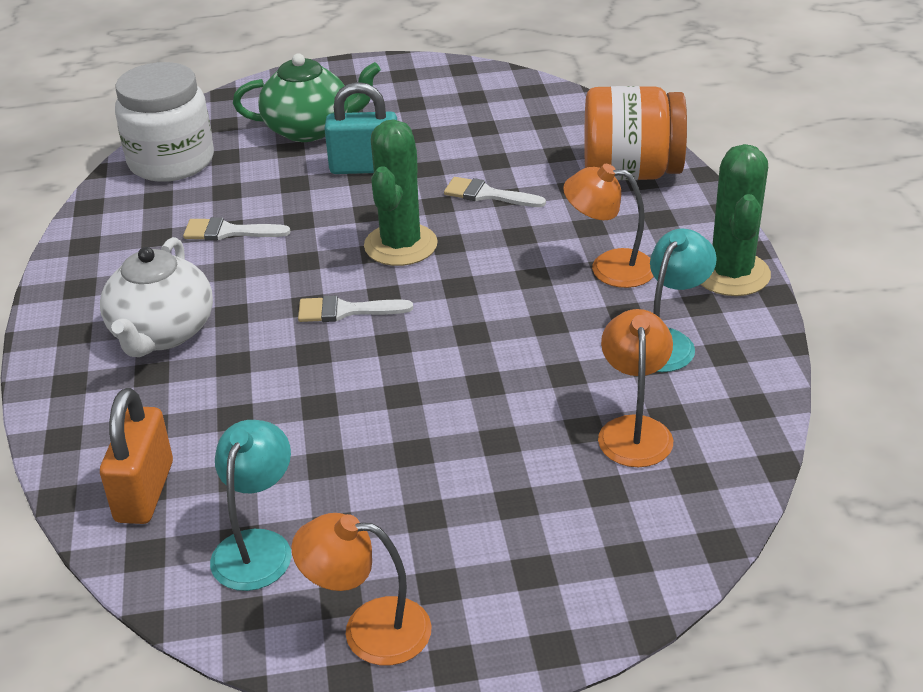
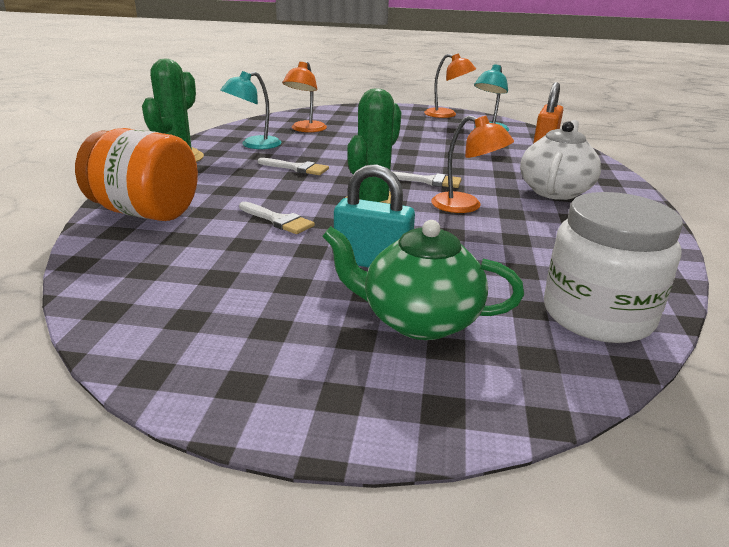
camera: 165 degrees left, 10 degrees down
(228, 232) = (515, 236): white brush -> white brush (297, 168)
(609, 267) = (243, 171): orange lamp -> orange lamp (466, 206)

